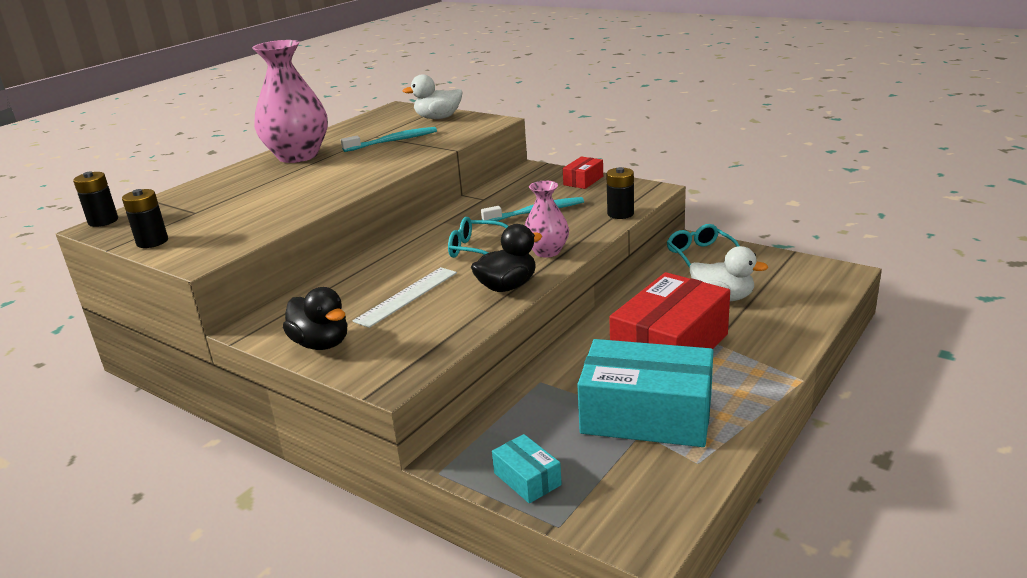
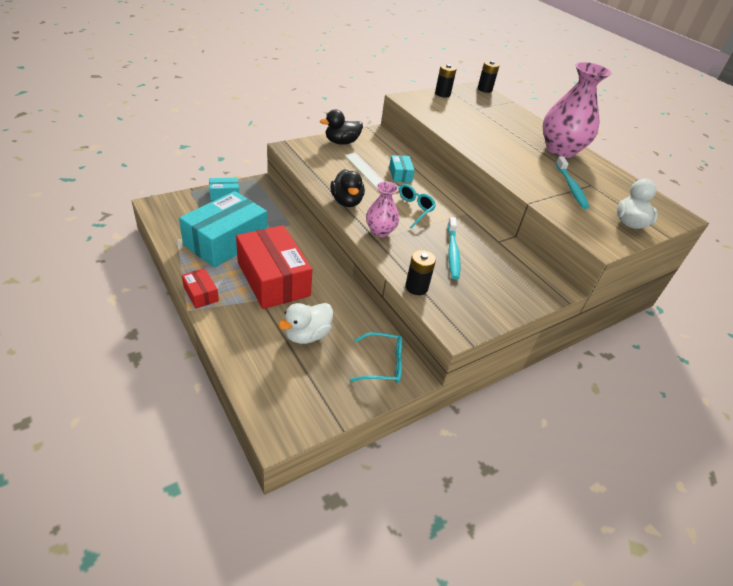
camera: 105 degrees right, 15 degrees up
(388, 275) = (400, 174): none -> turquoise box
(583, 181) = (505, 301): red box -> red box (201, 294)

